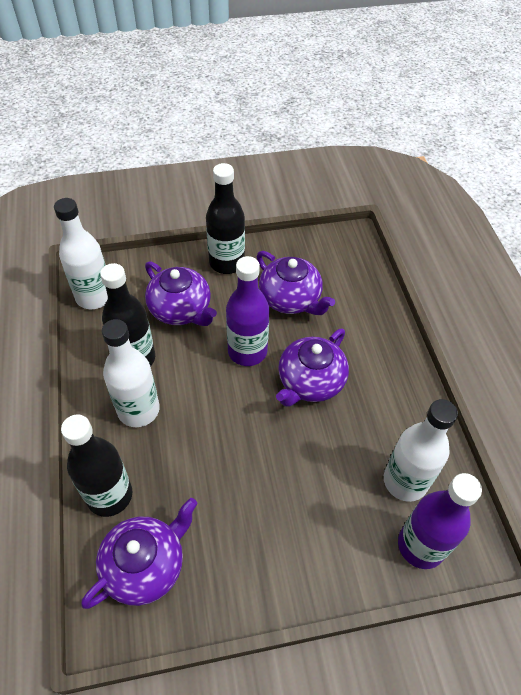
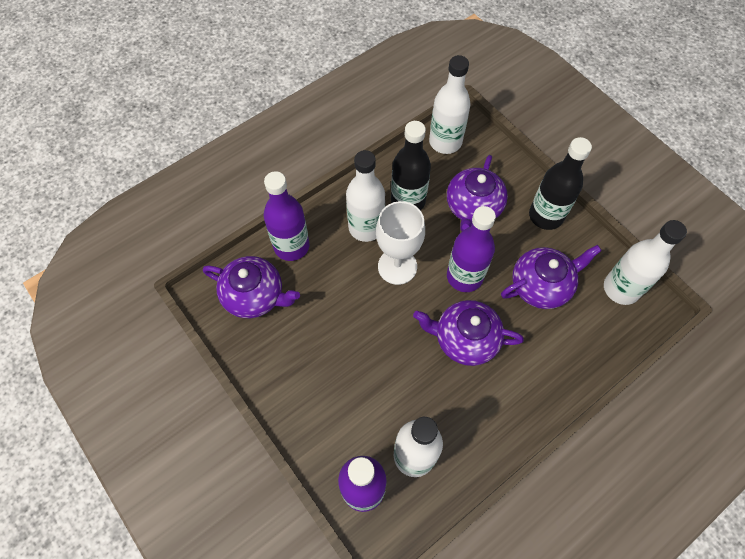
camera: 65 degrees right, 10 degrees up
(109, 495) = (291, 246): black bottle -> purple bottle
(201, 402) = (397, 266): none -> white goblet
(291, 299) = (541, 285): purple teapot -> purple teapot turned 135 degrees counterclockwise
(325, 249) = (621, 289): none -> white bottle

